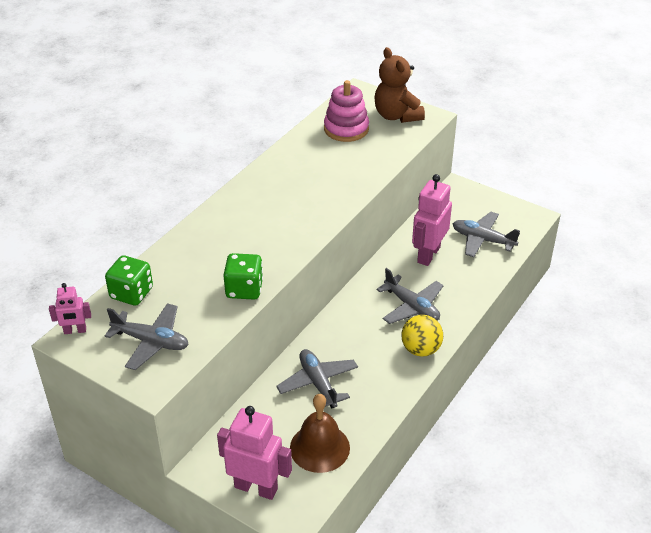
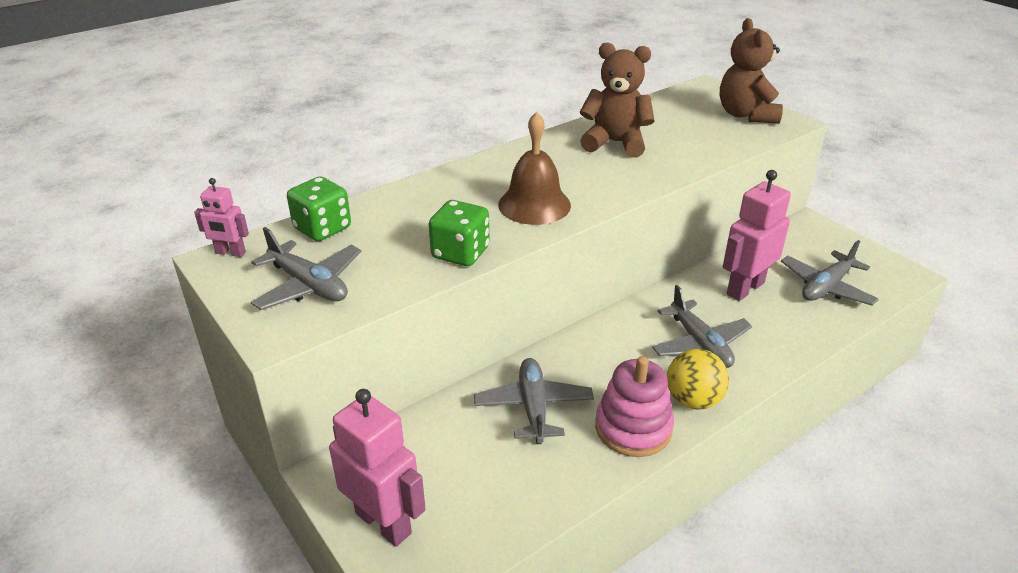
camera: 20 degrees right, 5 degrees down
(311, 164) = (615, 143): none -> brown teddy bear
(319, 447) = (496, 493): brown bell -> brown bell (534, 204)
(346, 129) = (675, 117): pink stacking toy -> pink stacking toy (633, 428)
(482, 240) = (826, 287): grey plane -> grey plane turned 90 degrees counterclockwise

